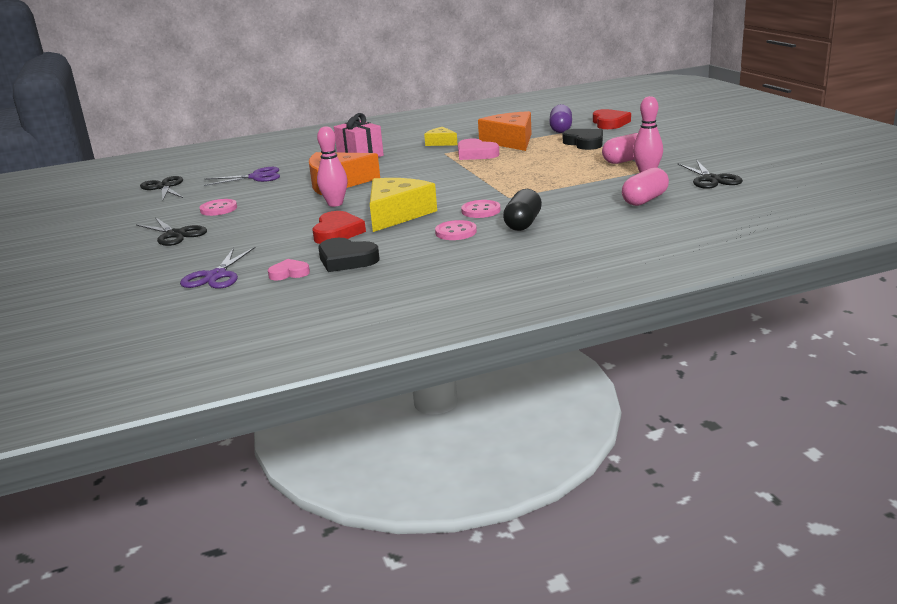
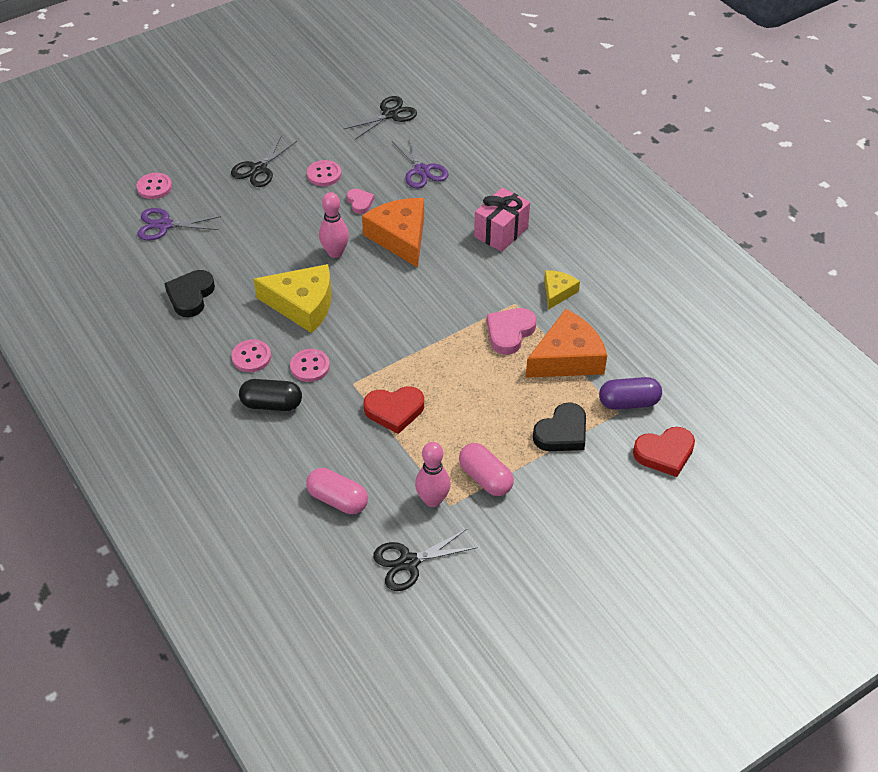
camera: 75 degrees right, 25 degrees up
(141, 283) = (154, 187): none -> pink button
(289, 273) = (165, 267): pink heart -> pink heart (360, 202)
(337, 232) = (256, 273): red heart -> red heart (394, 411)

